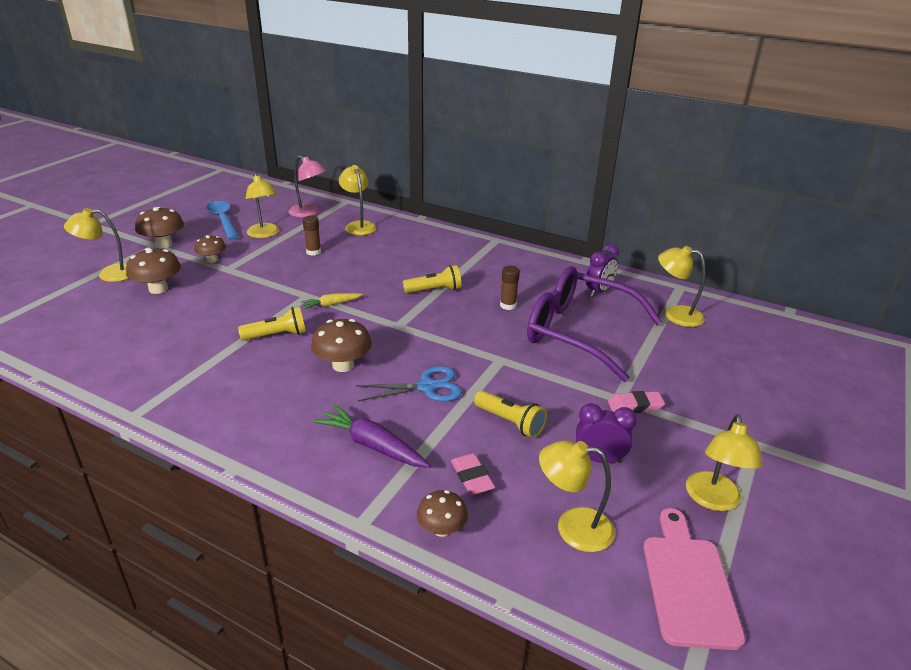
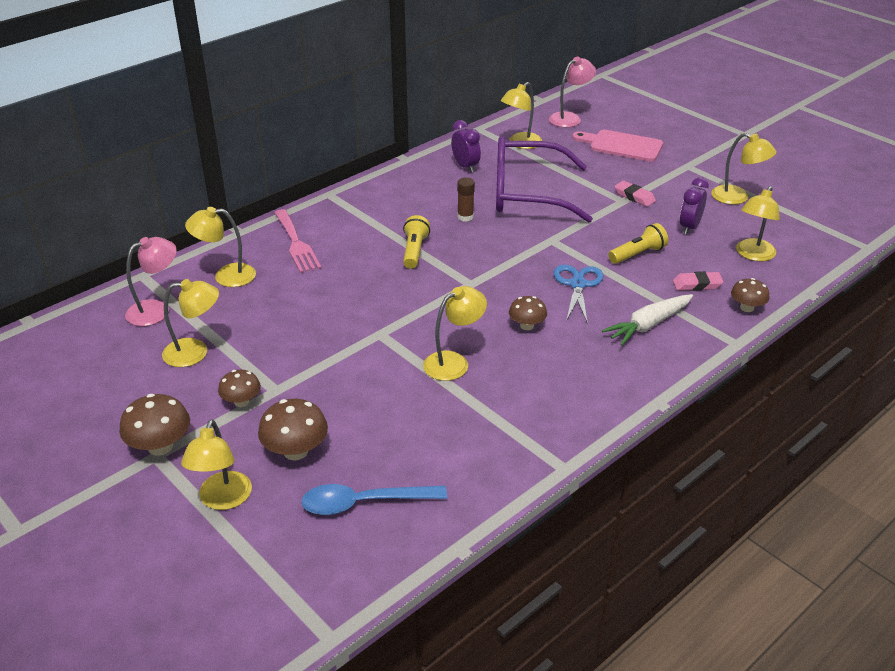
camera: 70 degrees left, 5 degrees up
(223, 220) = (119, 387): blue spoon -> blue spoon (363, 503)
(277, 335) = (454, 362): yellow flashlight -> yellow lamp
(313, 252) = (275, 318): brown glue stick -> none
(331, 304) = (408, 319): yellow carrot -> none
(343, 365) = (527, 326): brown mushroom -> brown mushroom, size x0.65
(372, 445) = (649, 325): purple carrot -> white carrot
(415, 241) = (296, 244): none -> pink fork
(578, 332) = (526, 193): purple glasses -> purple glasses turned 45 degrees clockwise
(635, 406) = (634, 196): pink eraser -> pink eraser turned 60 degrees counterclockwise
(688, 583) = (803, 227): pink cutting board -> pink cutting board (622, 145)
(770, 337) = (570, 118): none -> pink lamp

